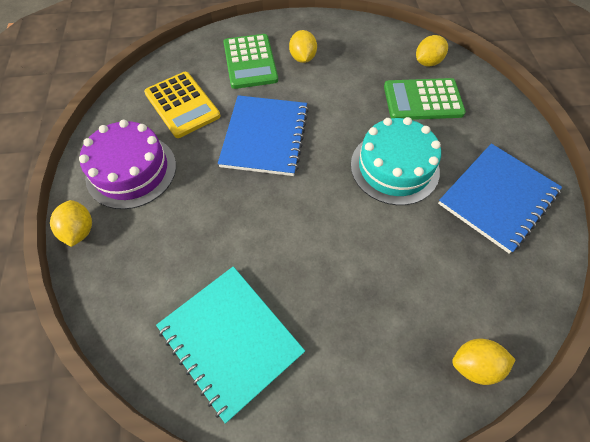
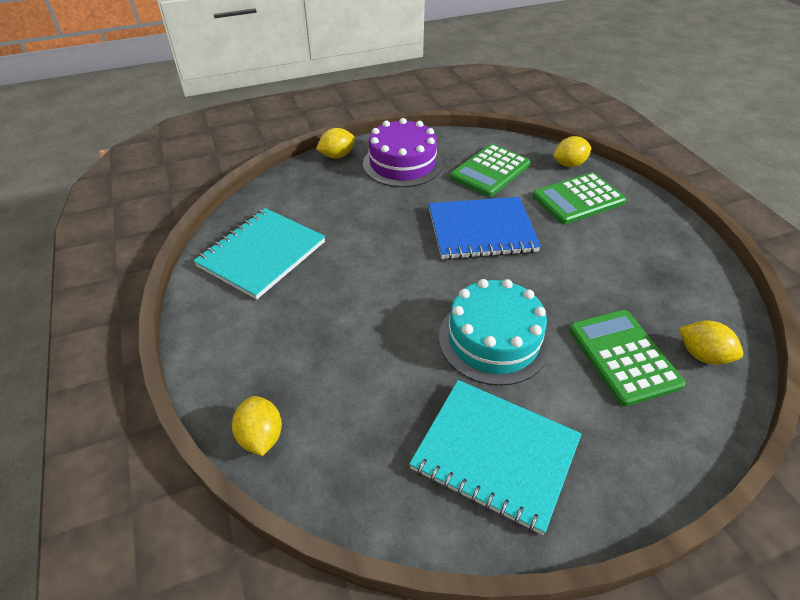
camera: 75 degrees right, 15 degrees down
(182, 105) = (490, 171): yellow calculator -> green calculator
(302, 58) = (614, 236): yellow lemon -> yellow lemon (569, 164)
(497, 198) = (495, 454): blue notebook -> turquoise notebook

